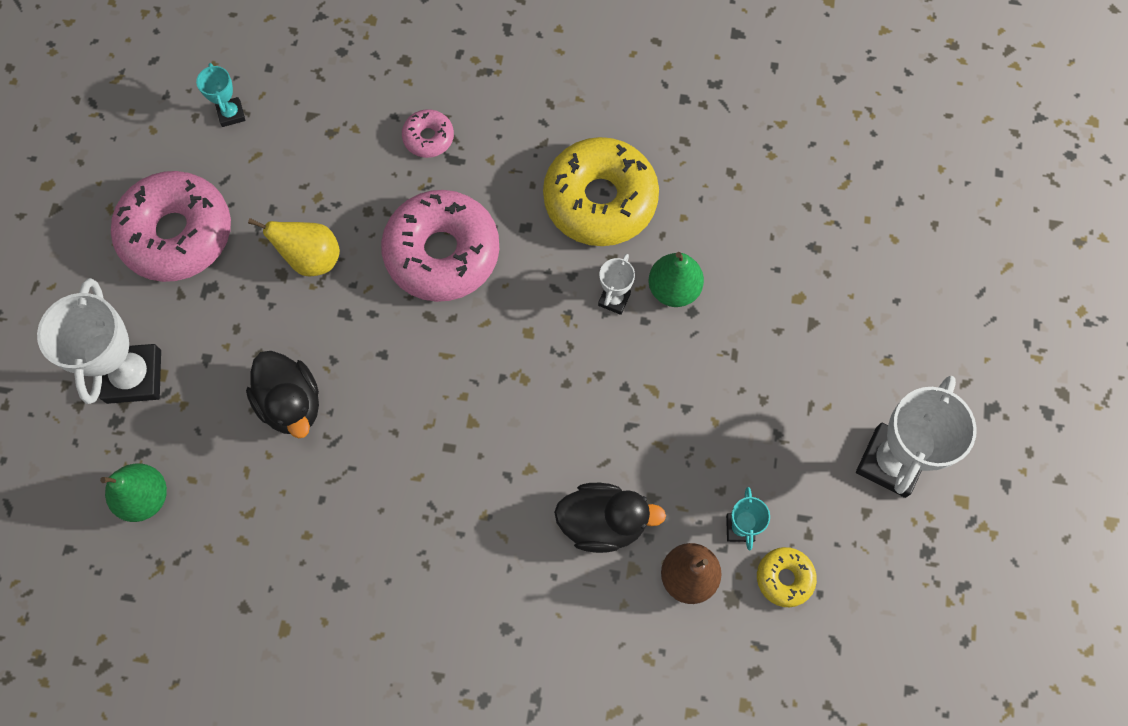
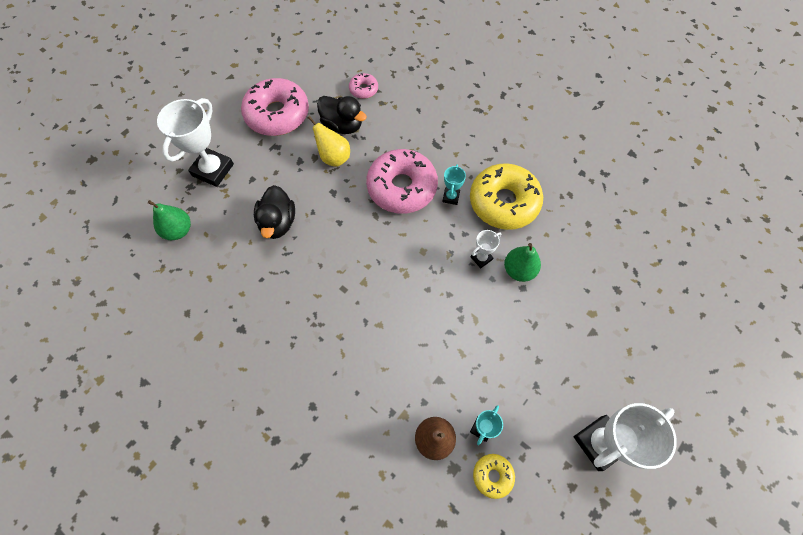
camera: 30 degrees right, 5 degrees down
(231, 114) = (339, 72): turquoise trophy -> turquoise trophy (451, 197)
(428, 138) = (429, 128): pink donut -> pink donut (363, 89)
(603, 522) = (402, 378): black duck -> black duck (342, 125)

